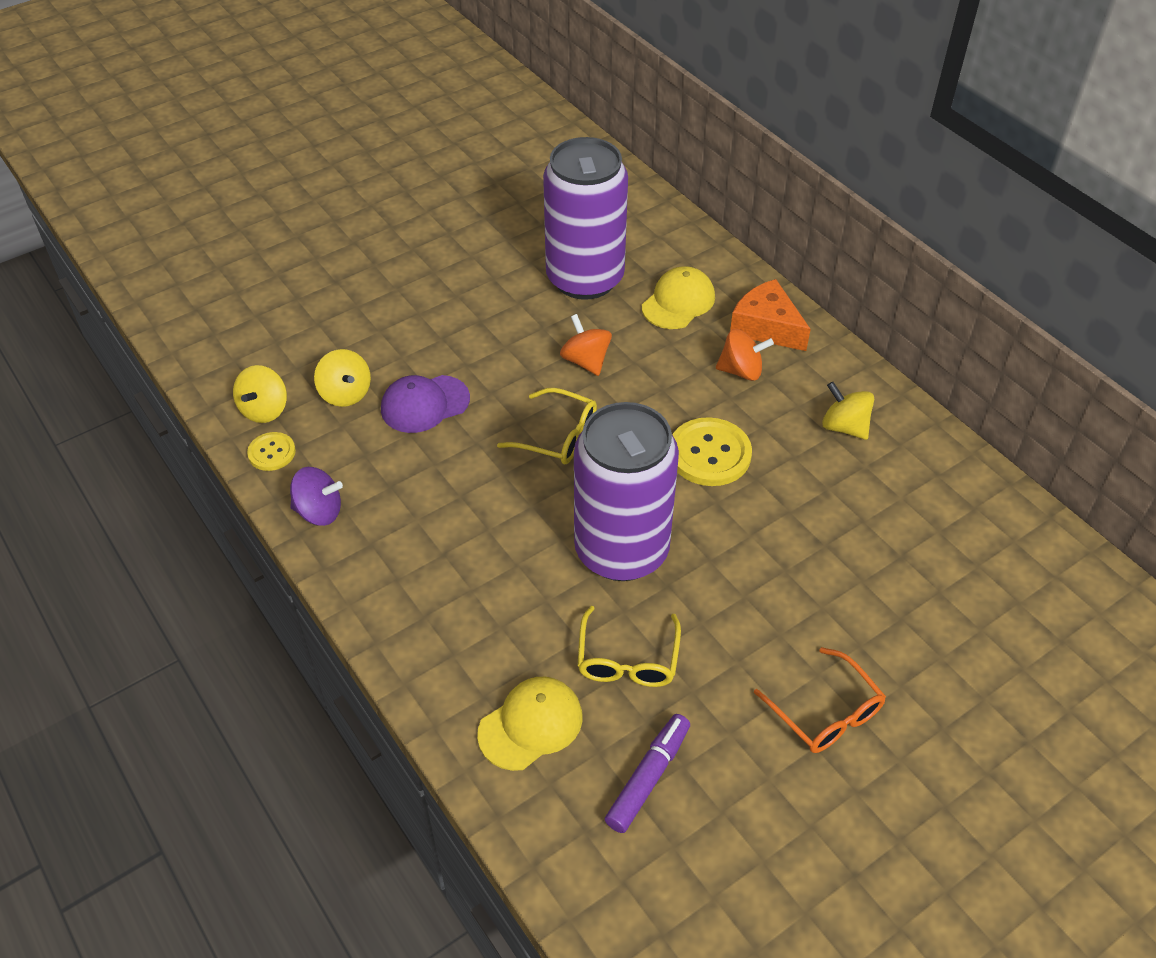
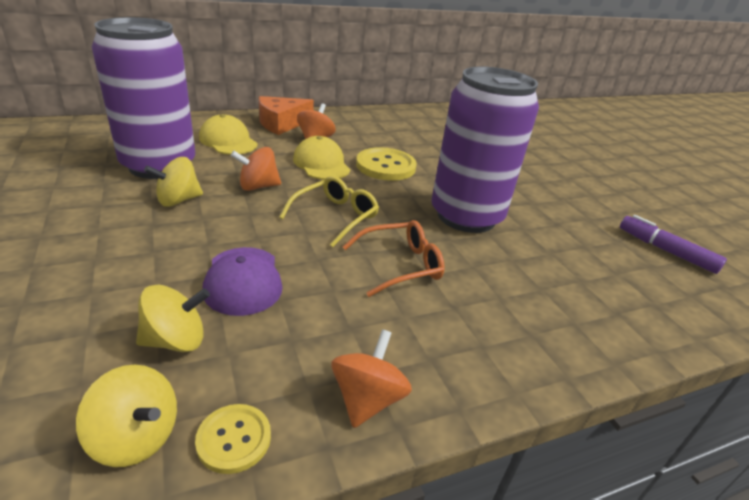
camera: 80 degrees left, 15 degrees down
(319, 511) = (367, 399): purple spinning top -> orange spinning top
(531, 725) = (639, 293): yellow cap -> yellow cap (321, 164)
(627, 659) = (567, 236): yellow glasses -> none
(825, 712) = (595, 183): orange glasses -> orange glasses (400, 265)
(844, 427) = (383, 127): yellow spinning top -> yellow spinning top (178, 200)

